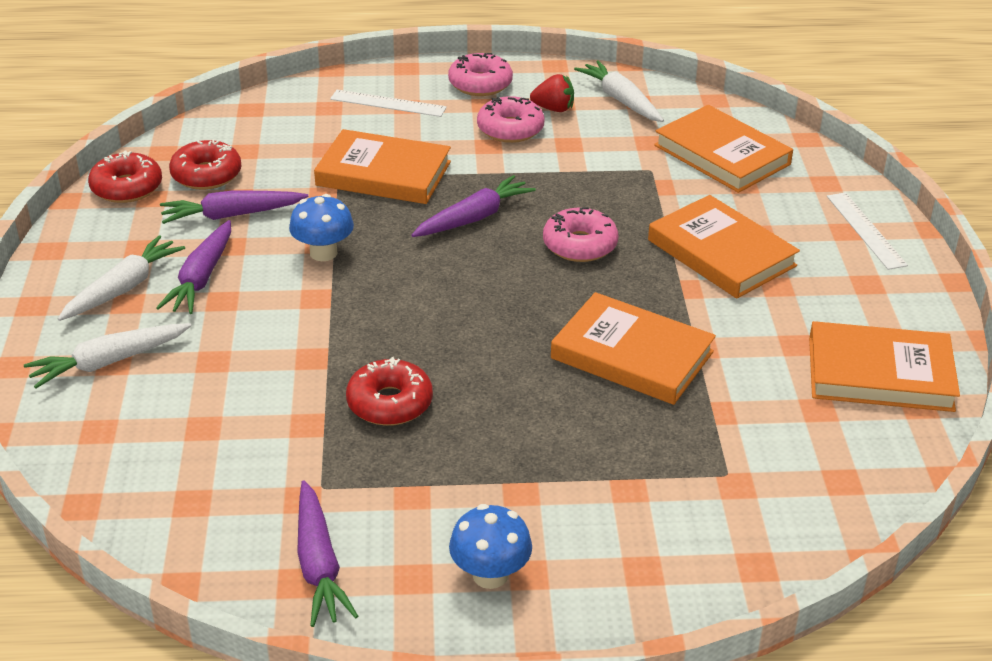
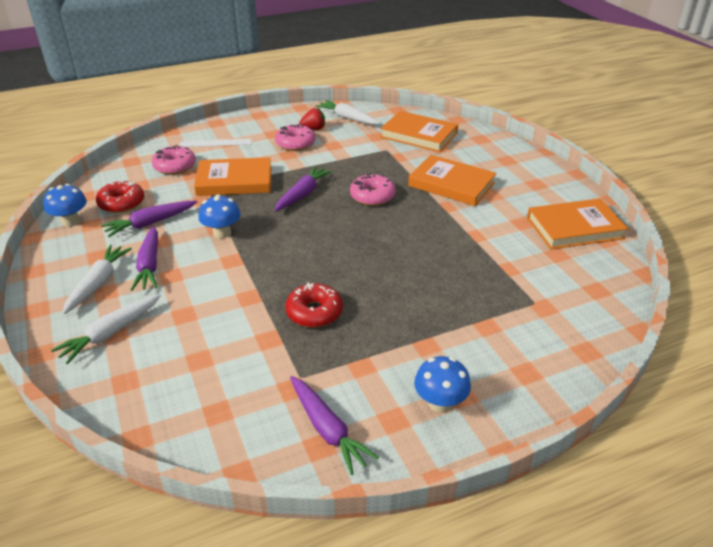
camera: 20 degrees left, 0 degrees up
(127, 187) = (71, 221): red donut -> blue mushroom
(480, 84) = (264, 124): pink donut -> pink donut (175, 166)
(632, 355) = (439, 249): orange book -> none
(866, 230) = (516, 158): white ruler -> none

